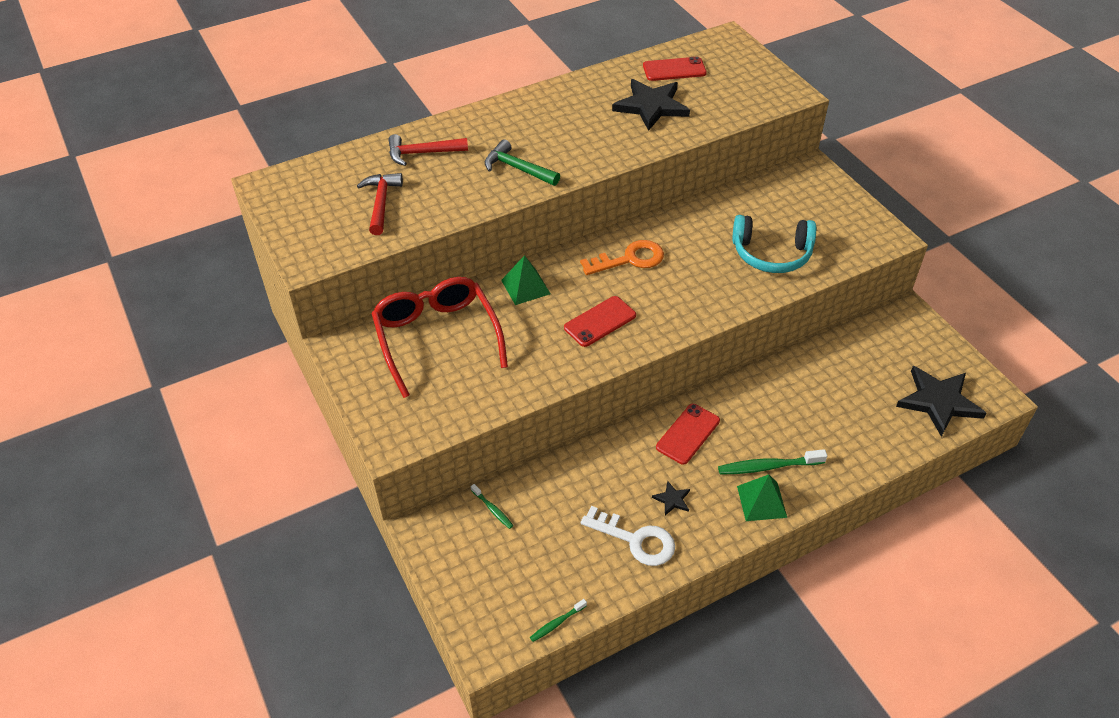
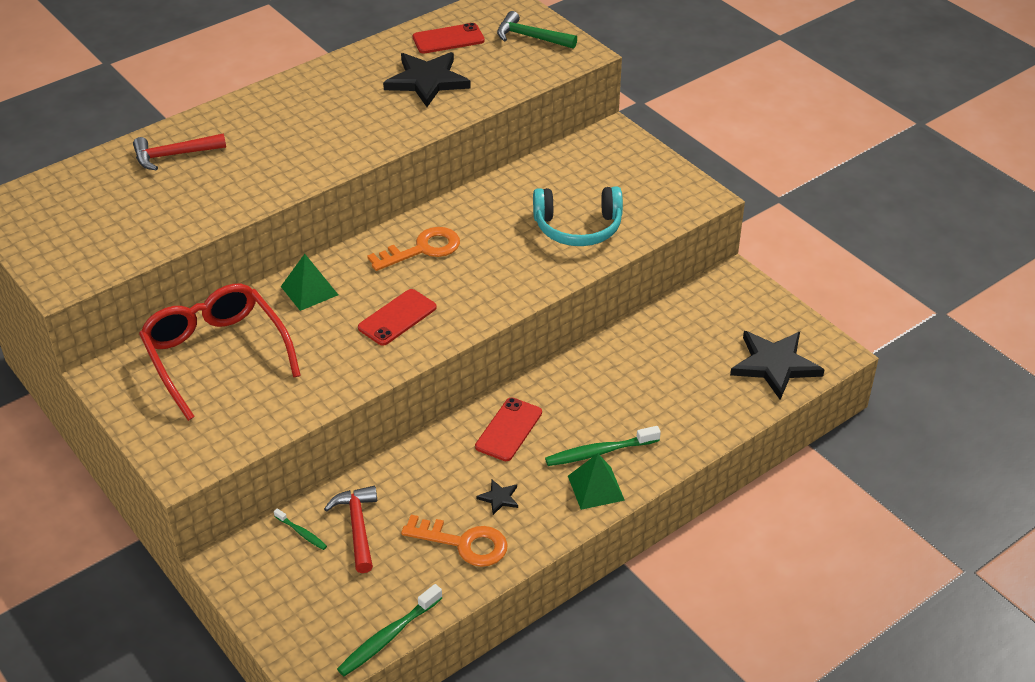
camera: 10 degrees left, 5 degrees down
(381, 203) = (135, 213): red hammer -> red hammer (357, 527)
(517, 168) = (285, 161): green hammer -> green hammer (531, 37)
(557, 623) = (388, 637): green toothbrush -> green toothbrush, size x1.80
(635, 540) = (464, 543): white key -> orange key

